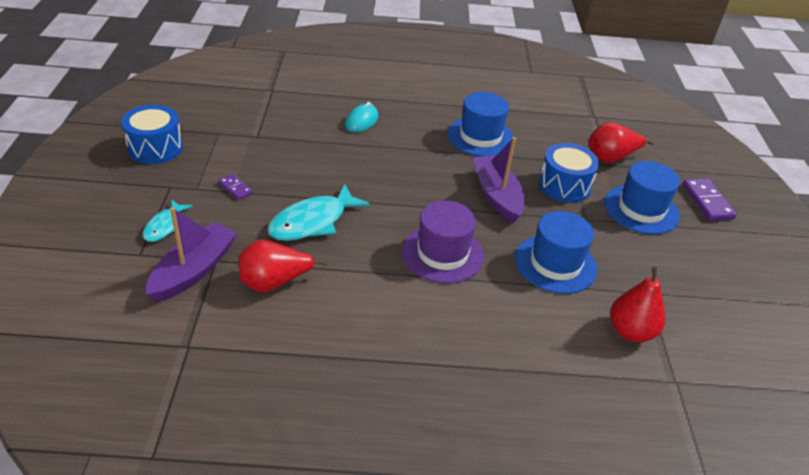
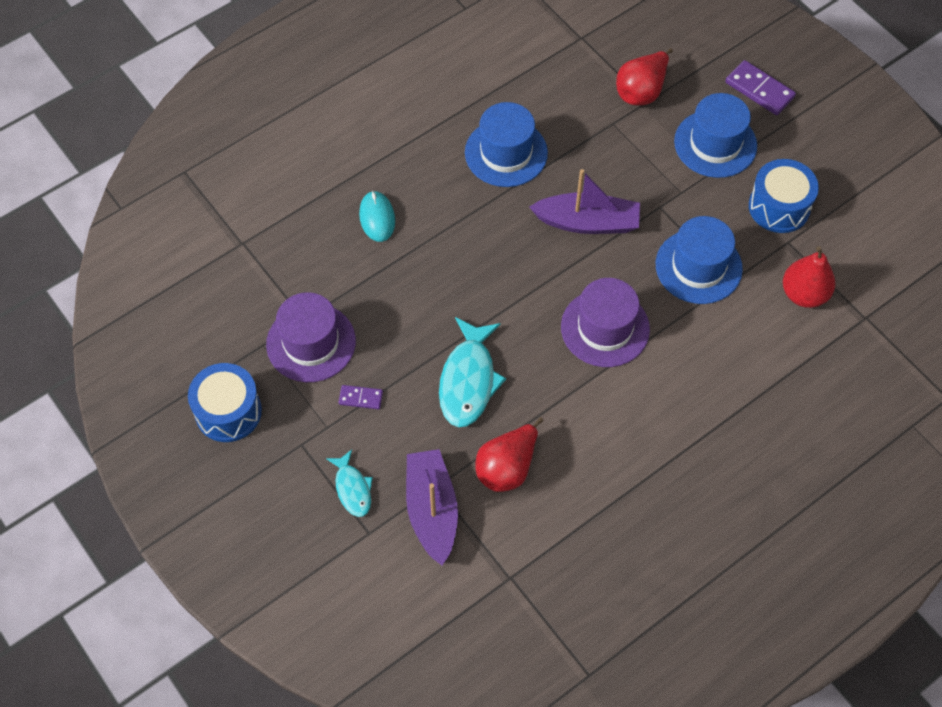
camera: 35 degrees left, 20 degrees up
(245, 148) = (311, 343): none -> purple hat
(496, 195) = (587, 222): purple boat -> purple boat turned 150 degrees clockwise
(564, 185) = (632, 163): blue drum -> blue drum (779, 207)

